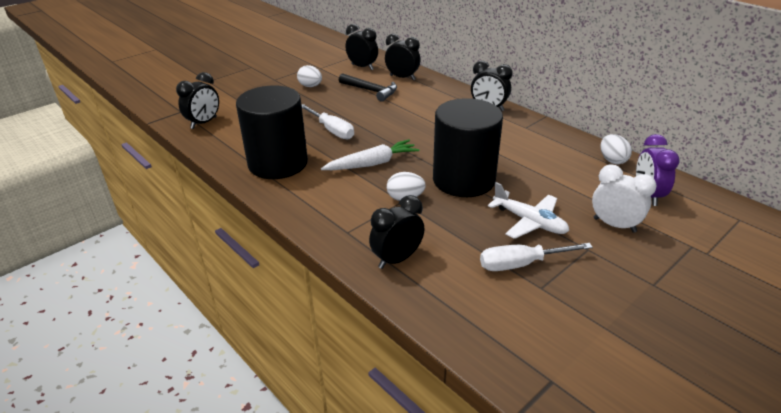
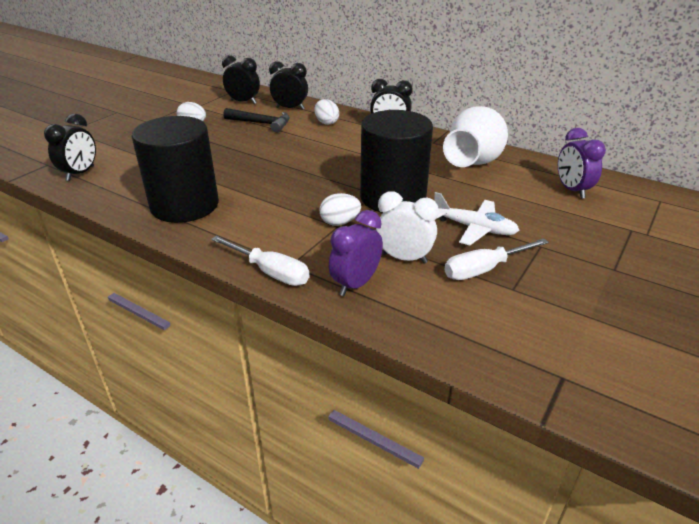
camera: 15 degrees left, 0 degrees up
(332, 130) = (234, 166): white screwdriver -> white screwdriver (270, 272)
(372, 163) = (291, 193): white carrot -> none
(397, 259) = (355, 284): black clock -> purple clock
(555, 155) = (472, 164): none -> white vase
(612, 160) = (526, 163): white egg -> white egg (326, 122)
(614, 225) = (554, 220): white clock -> white clock (404, 258)

